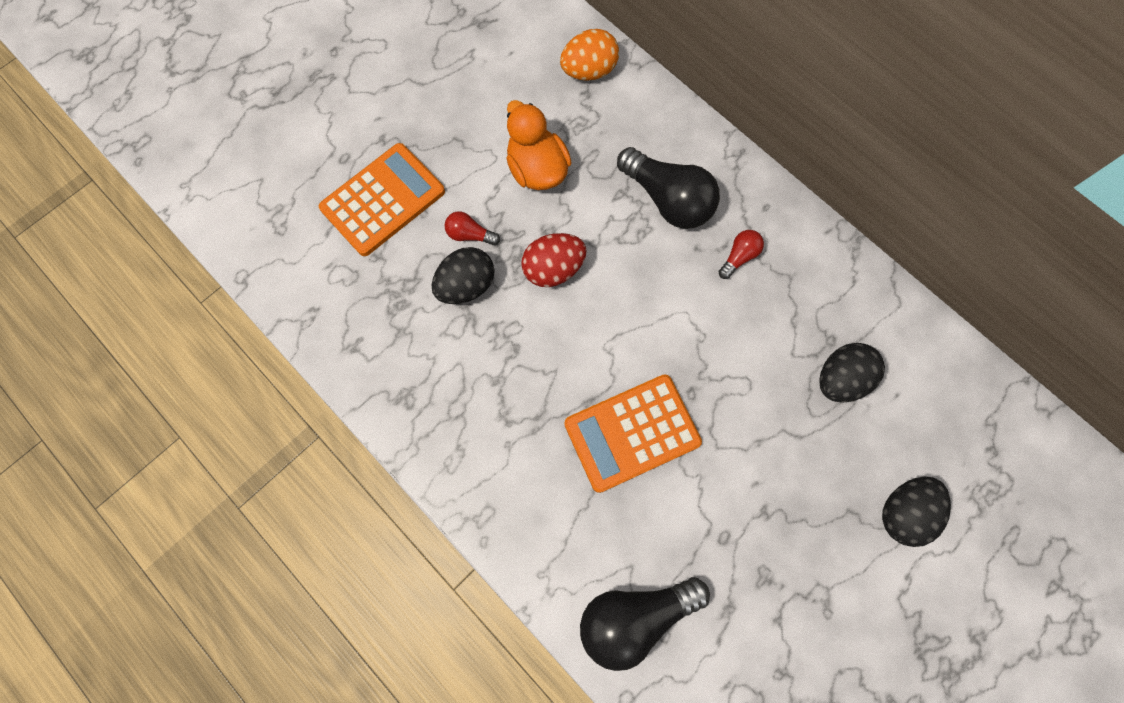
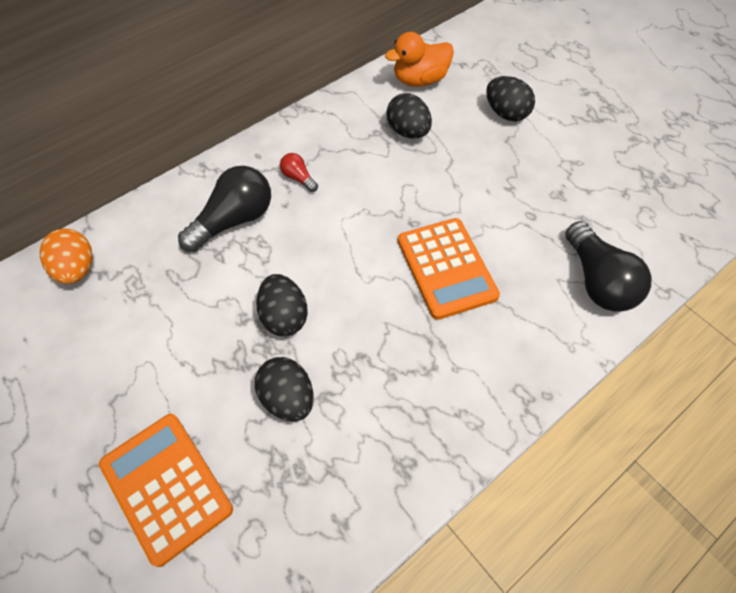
camera: 85 degrees left, 15 degrees down
(470, 235) = (231, 392): red light bulb -> none
(537, 169) = (173, 323): orange duck -> orange duck (419, 80)
(553, 269) = (284, 317): red egg -> black egg

